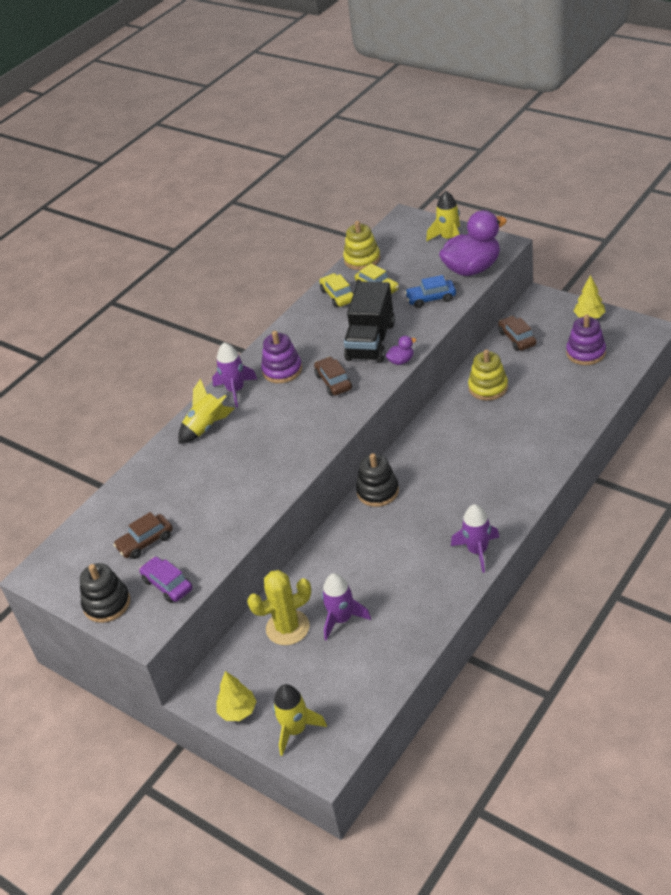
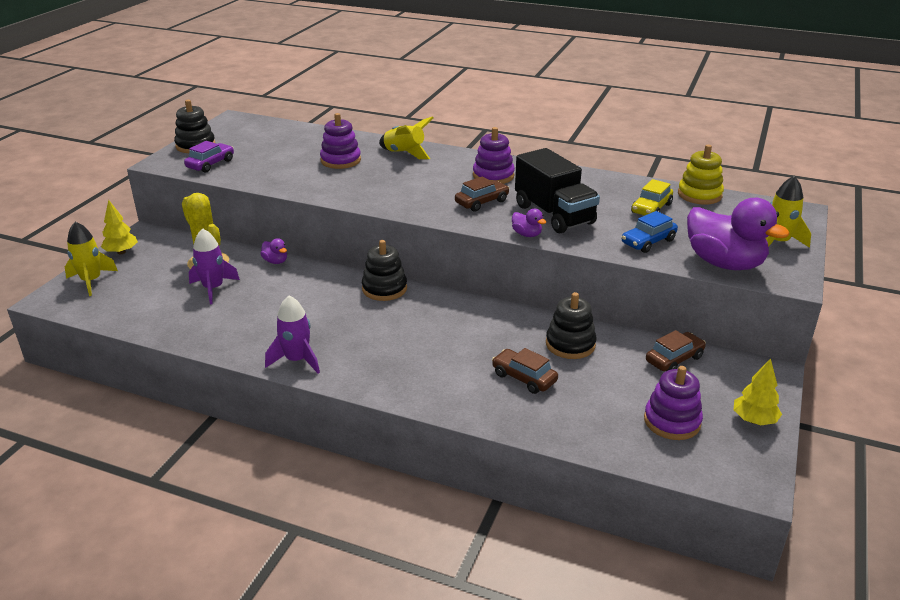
camera: 70 degrees right, 10 degrees down
(145, 542) = (261, 149): brown car -> brown car (524, 378)
(203, 476) = (340, 160): none -> purple stacking toy
(235, 390) = (458, 159): purple rocket -> none
(302, 572) = (275, 261): none -> purple duck
(338, 296) = (626, 189): yellow car -> none
(371, 342) = (554, 214): black truck -> black truck turned 120 degrees counterclockwise
(431, 298) = (648, 242): blue car -> blue car turned 105 degrees counterclockwise
(488, 387) = (570, 344): yellow stacking toy -> black stacking toy

